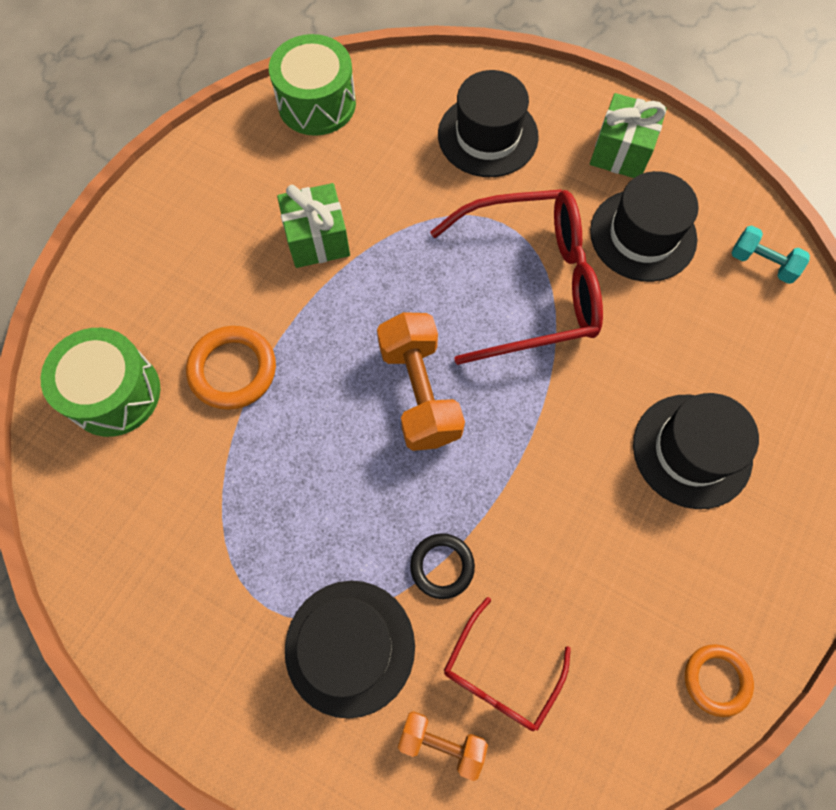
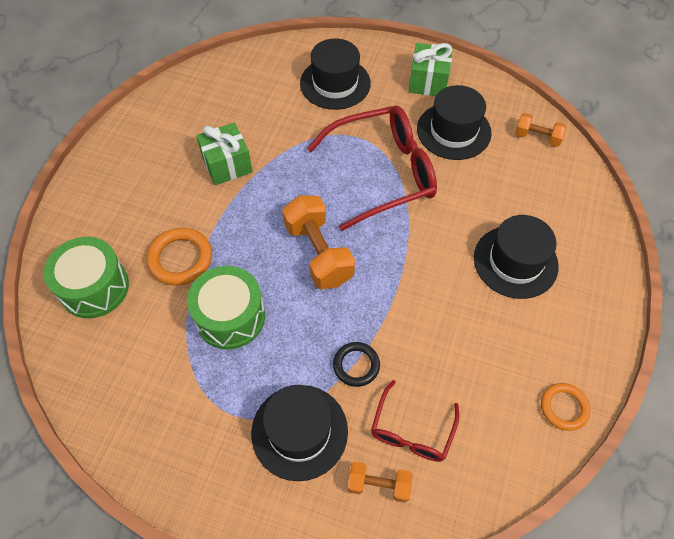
camera: 10 degrees left, 10 degrees down
(317, 103) = (211, 78): green drum -> green drum (230, 317)
(762, 263) = (537, 137): turquoise dumbbell -> orange dumbbell

